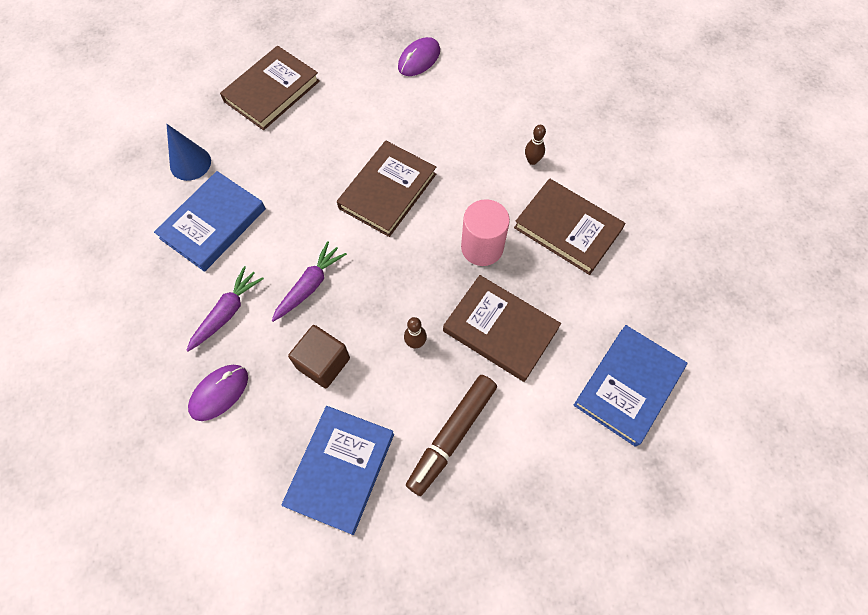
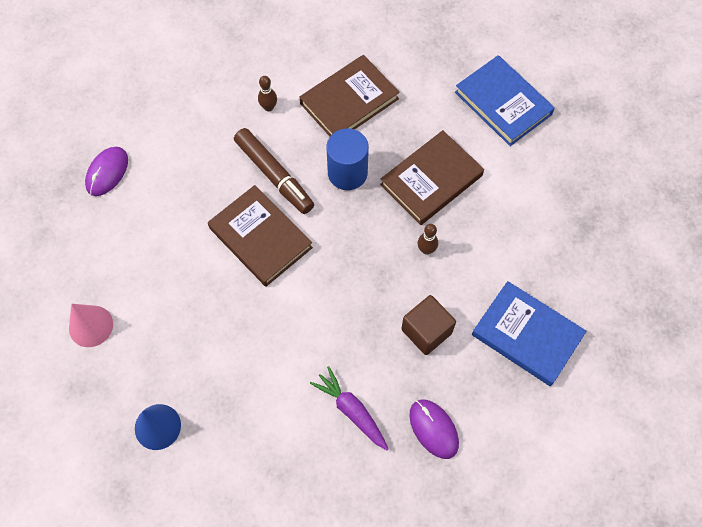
camera: 75 degrees left, 0 degrees up
(213, 223) = (244, 411): blue book -> none
(272, 91) = (91, 326): brown book -> pink cone
(310, 286) = (344, 329): purple carrot -> none
(419, 59) = (107, 172): purple mouse -> purple mouse turned 60 degrees clockwise
(452, 436) = (516, 241): brown marker -> brown marker (274, 175)
(482, 247) = (347, 173): pink cylinder -> blue cylinder

